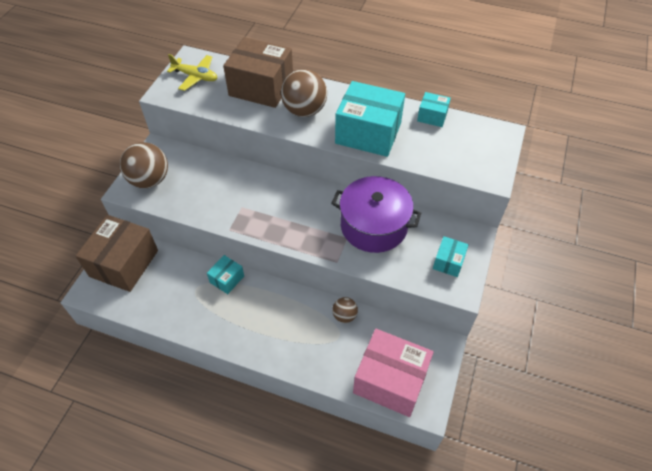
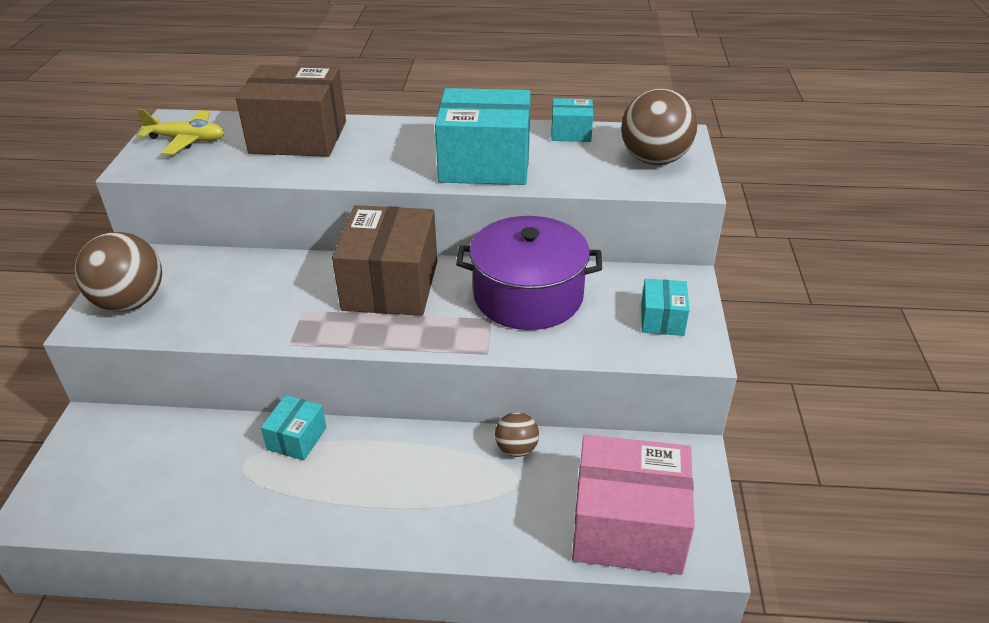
camera: 15 degrees left, 15 degrees down
(124, 263) = (99, 453): brown box -> brown box (390, 285)
(304, 110) = (376, 153): brown ball -> brown ball (654, 160)

